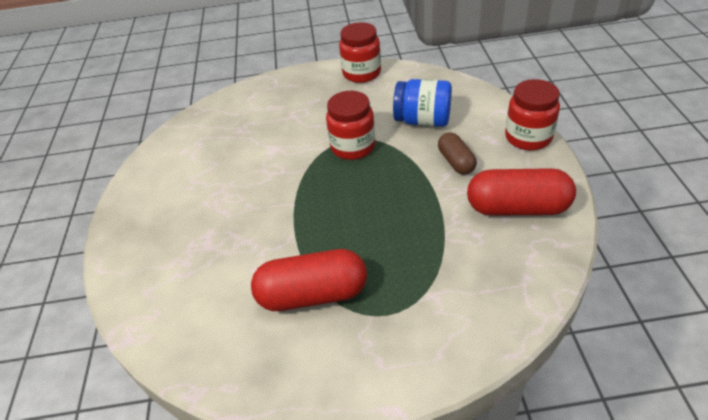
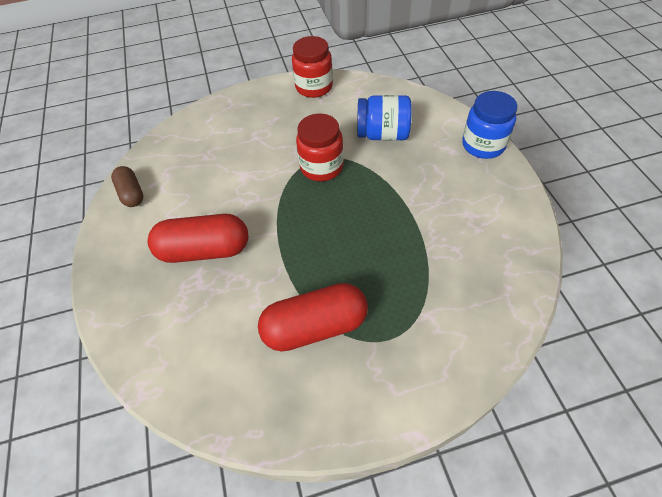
camera: 10 degrees left, 10 degrees up
(456, 162) = (422, 175): brown capsule -> brown capsule (131, 193)
(517, 208) = (487, 218): red capsule -> red capsule (204, 250)
(528, 137) = (483, 145): red jar -> blue jar

